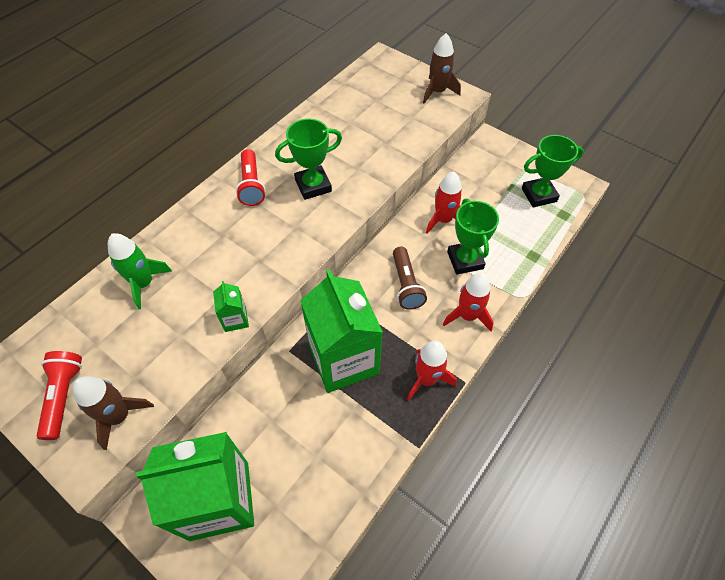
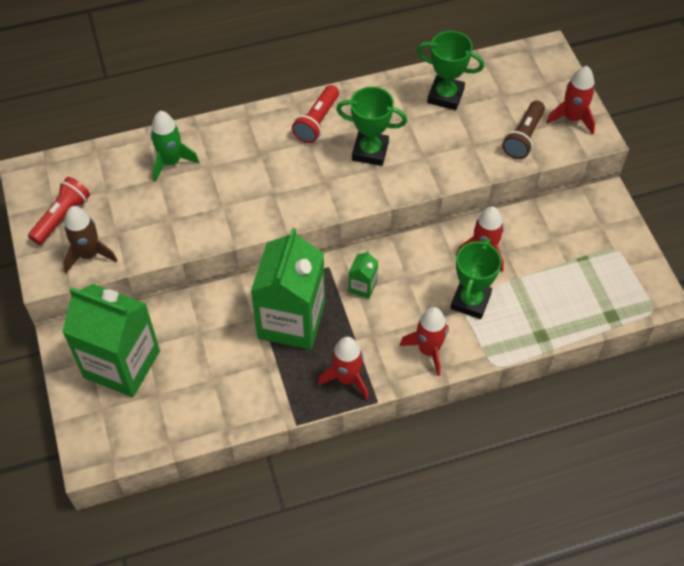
camera: 35 degrees right, 0 degrees up
(235, 319) = (219, 231): green carton -> green carton (362, 286)
(406, 285) = (396, 291): brown flashlight -> brown flashlight (523, 137)
(437, 92) = (572, 118): brown rocket -> red rocket
(539, 195) = (604, 282): green trophy -> green trophy (445, 96)

